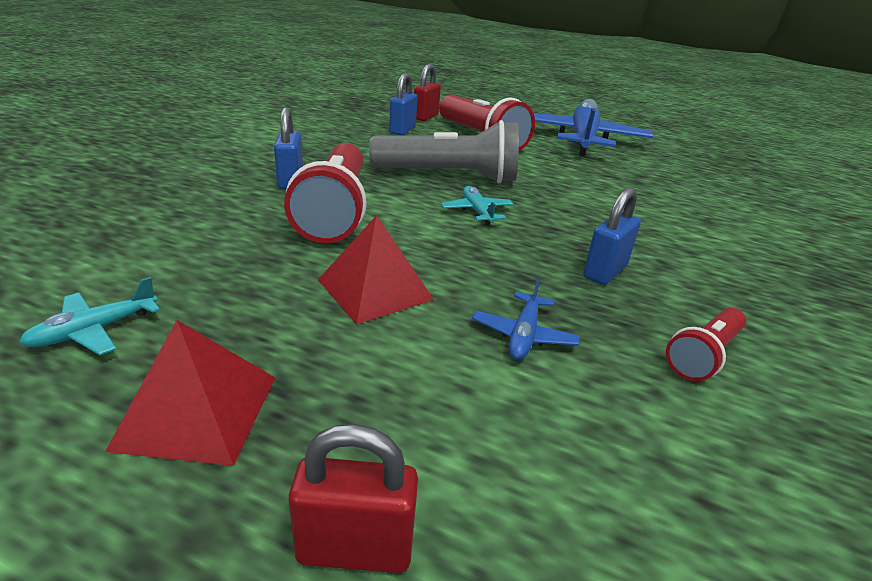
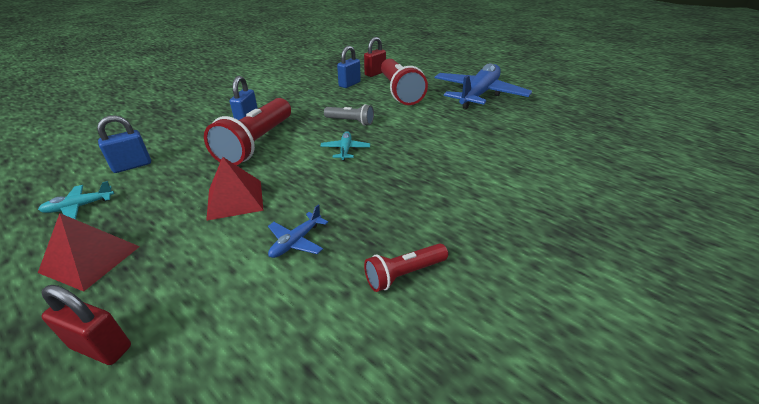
camera: 20 degrees right, 5 degrees up
(449, 176) = (350, 121): grey flashlight -> grey flashlight, size x0.51
(604, 272) = (392, 203): blue padlock -> blue padlock (132, 166)

